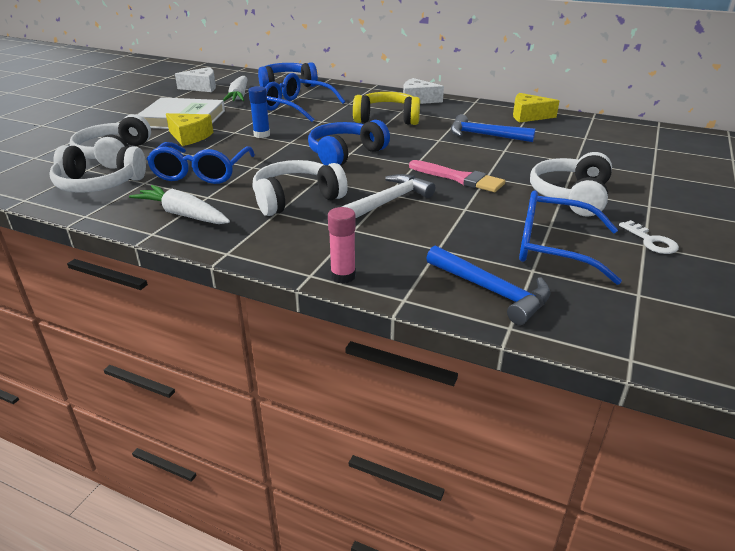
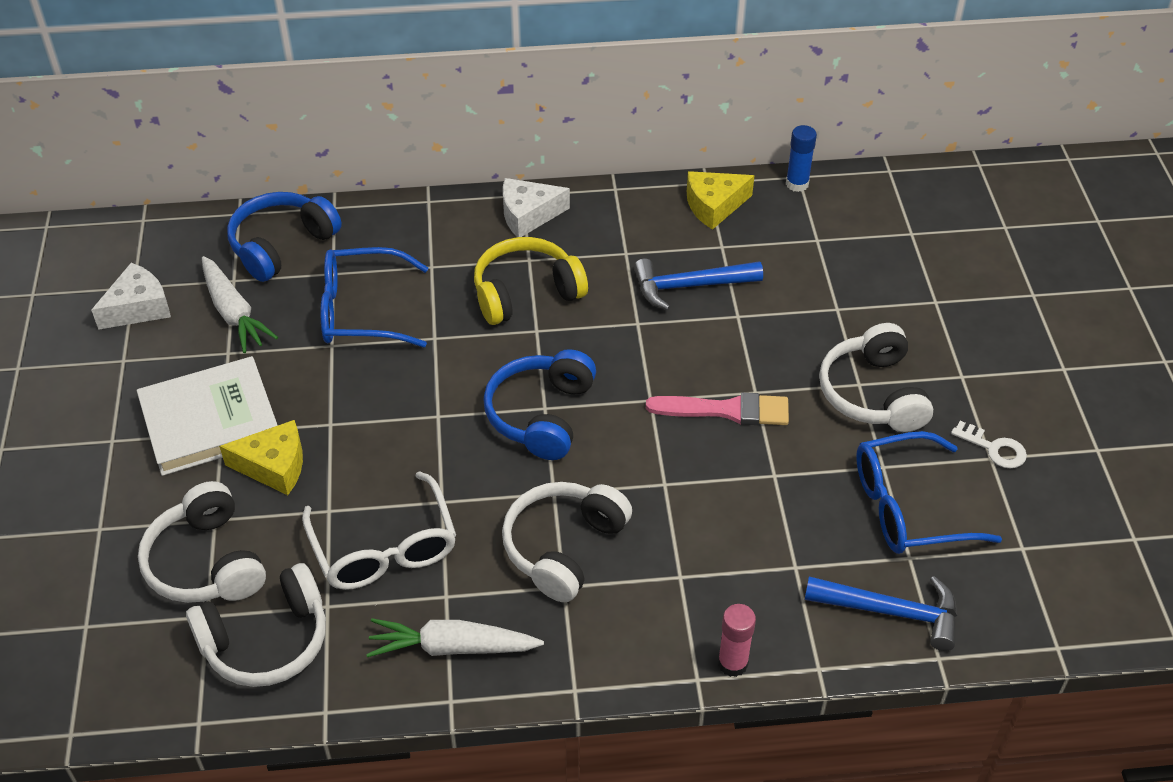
camera: 30 degrees left, 15 degrees up
(201, 172) = (384, 548): blue glasses -> white glasses
(262, 135) = (379, 414): blue glue stick -> blue glue stick (797, 184)
(389, 201) = (679, 500): white hammer -> none

